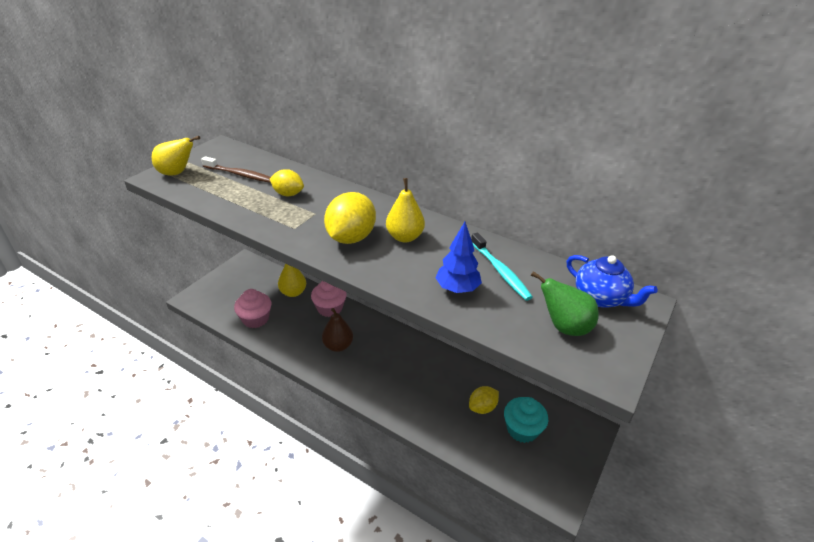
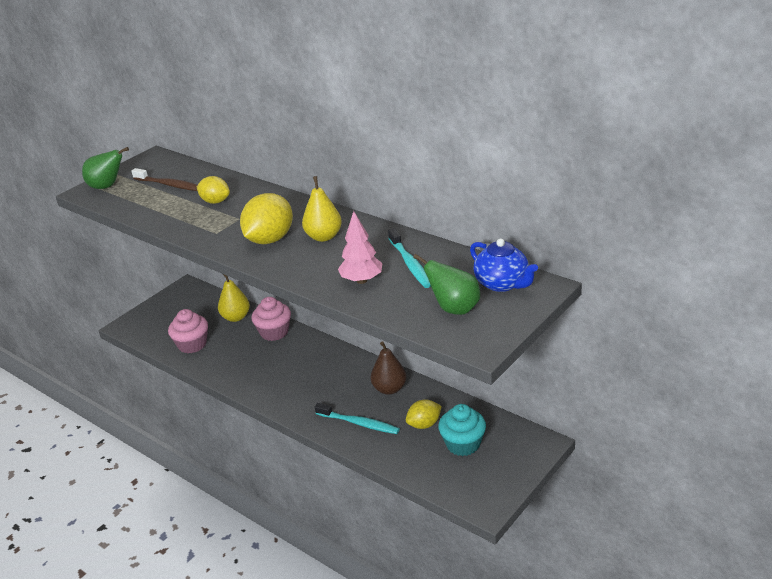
camera: 10 degrees right, 5 degrees down
(177, 173) = (107, 186): yellow pear -> green pear
(338, 346) = (278, 368): brown pear -> brown pear (389, 389)
(422, 406) = (359, 423): none -> turquoise toothbrush
(457, 289) = (362, 280): blue tree -> pink tree

